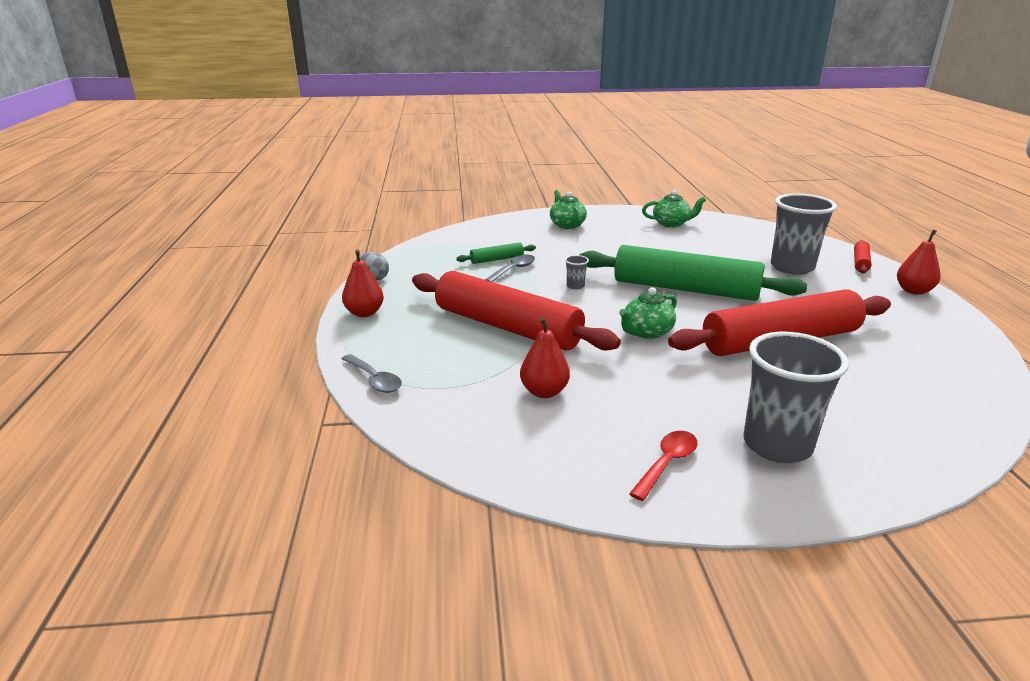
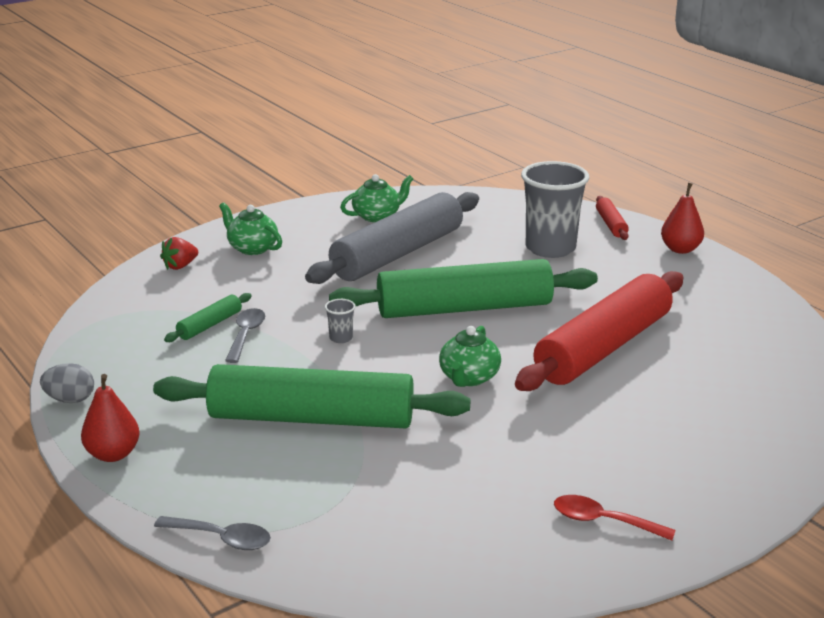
camera: 30 degrees left, 0 degrees up
(507, 327) = (312, 418): red rolling pin -> green rolling pin
(512, 225) = (180, 266): none -> red strawberry
(544, 392) = (425, 486): red pear -> none
(665, 247) = (398, 254): none -> grey rolling pin
(667, 463) = (603, 521): red spoon -> red spoon turned 75 degrees counterclockwise
(777, 445) = (680, 467): grey cup -> none

